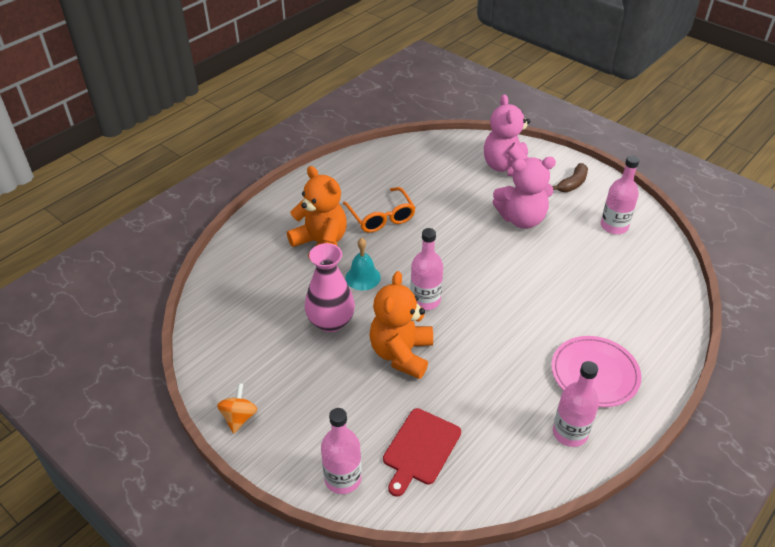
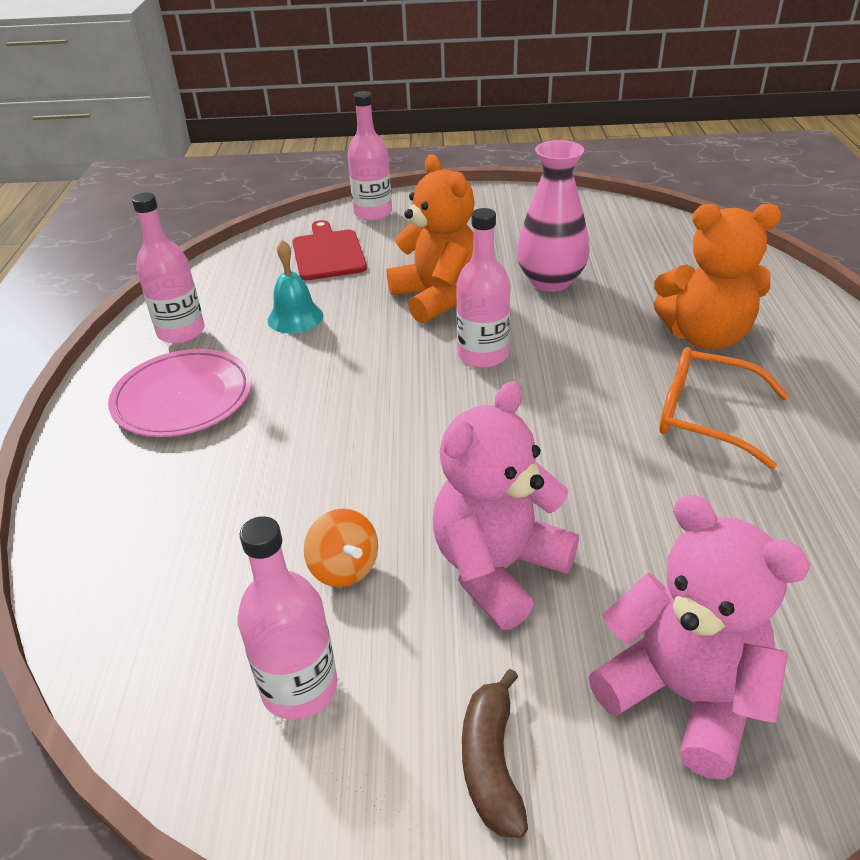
camera: 140 degrees right, 5 degrees down
(239, 417) = (509, 198): orange spinning top -> orange spinning top (344, 568)
(363, 277) = (592, 334): turquoise bell -> turquoise bell (295, 317)

